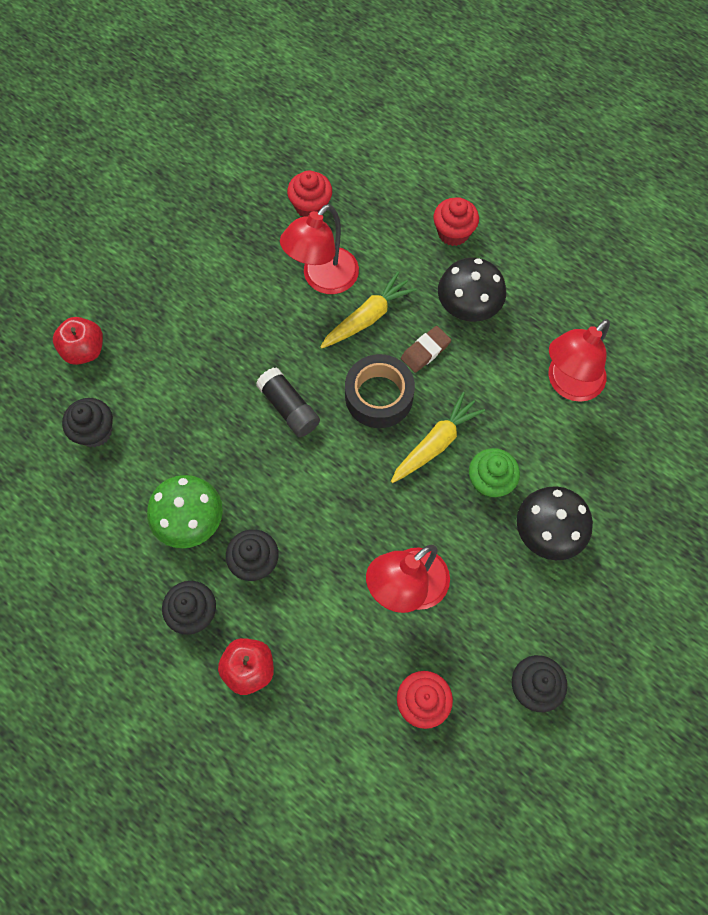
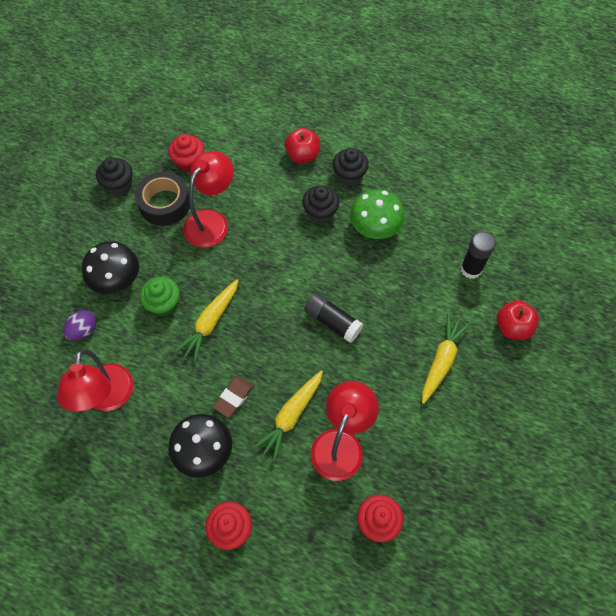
camera: 165 degrees right, 5 degrees down
(95, 431) = (471, 269): black cupcake -> black glue stick
(182, 334) = (441, 361): none -> yellow carrot
(379, 396) = (264, 348): black tape -> black tape (164, 204)
(568, 384) = (107, 398): red lamp -> red lamp turned 150 degrees clockwise
(593, 472) = (83, 330): none -> purple egg

